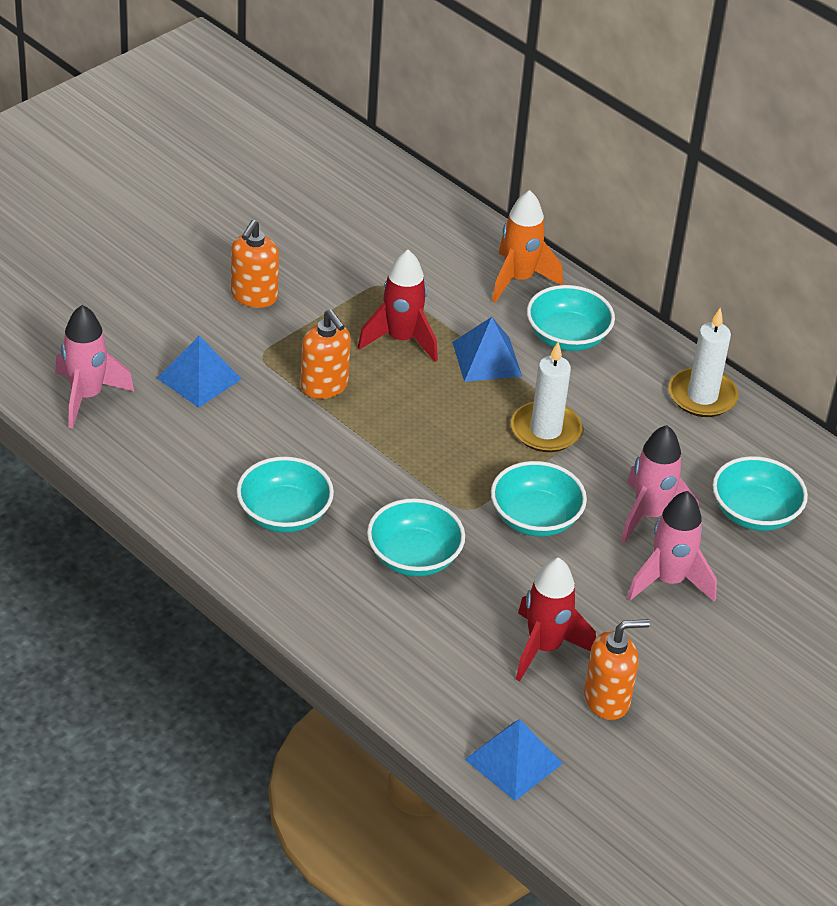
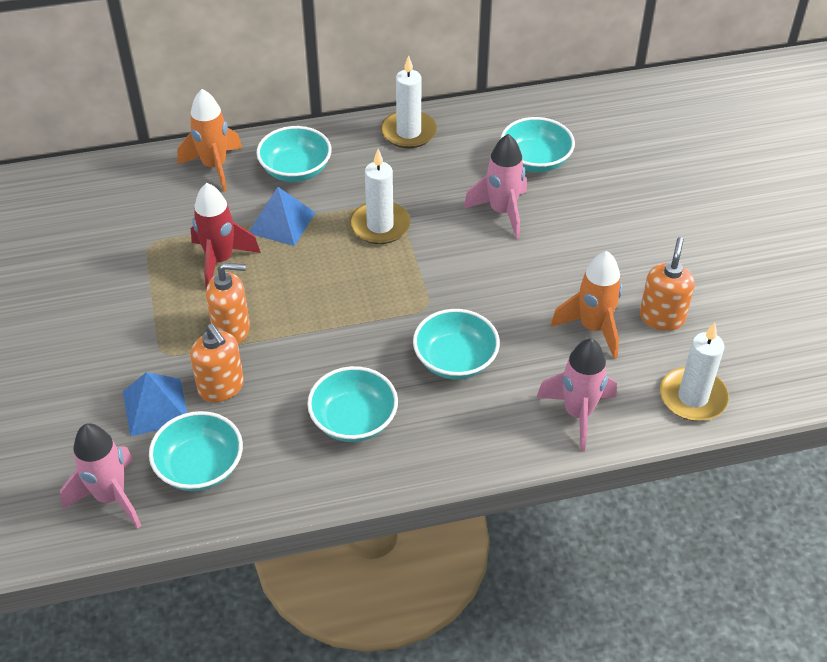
camera: 55 degrees left, 5 degrees up
(254, 296) = (92, 327): orange soap dispenser -> orange soap dispenser (221, 387)
(513, 761) = (693, 397): blue pyramid -> white candle
(535, 518) = (463, 273): turquoise bowl -> turquoise bowl (200, 467)
(544, 648) = (593, 328): red rocket -> orange rocket
(669, 581) = (570, 232): pink rocket -> pink rocket (578, 414)

